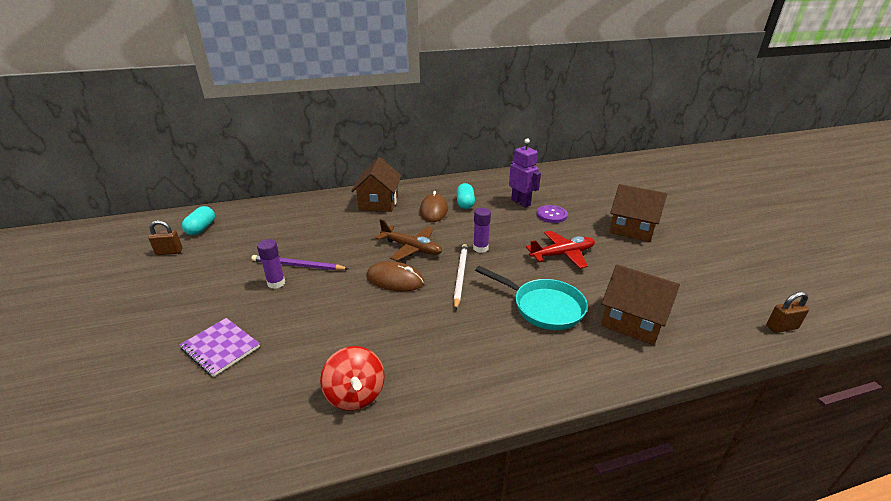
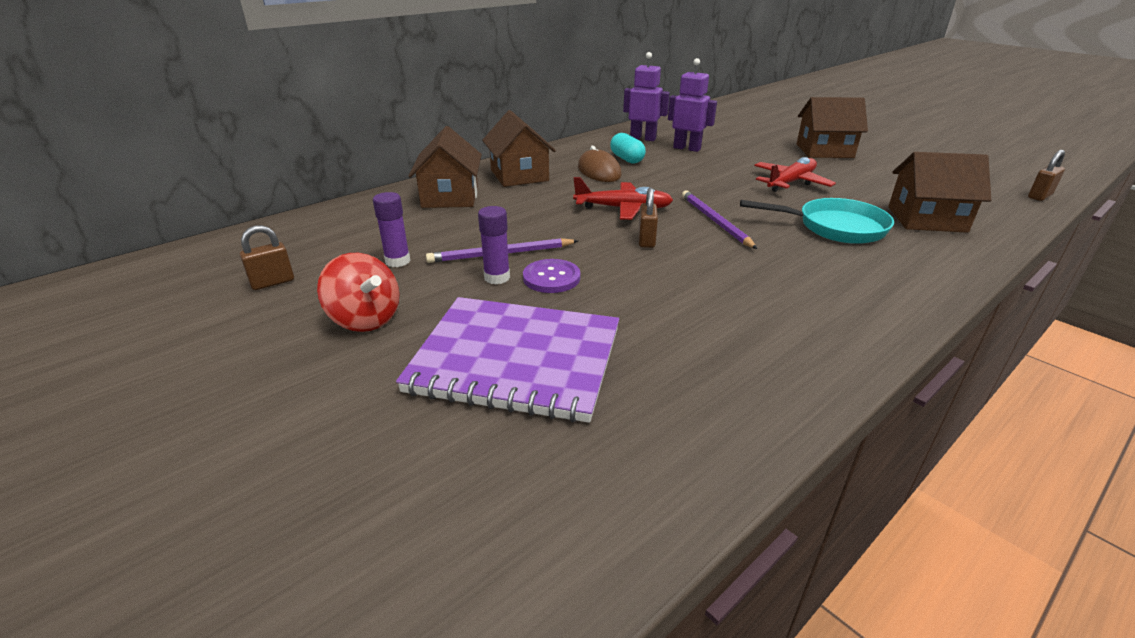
camera: 25 degrees left, 0 degrees up
(201, 228) = (289, 247): turquoise capsule -> none
(220, 348) = (516, 360): purple notebook -> purple notebook, size x1.90
(319, 211) = (450, 197): none -> brown house
(355, 394) = (756, 352): red spinning top -> red spinning top (365, 319)
(395, 280) = (646, 240): brown mouse -> brown padlock
(411, 248) = (623, 209): brown plane -> red plane
(460, 276) = (715, 221): white pencil -> purple pencil
(480, 248) = (701, 194): purple glue stick -> purple glue stick (397, 261)
(499, 186) = (643, 138): none -> purple robot
(551, 215) = (733, 153): purple button -> purple button (551, 278)

